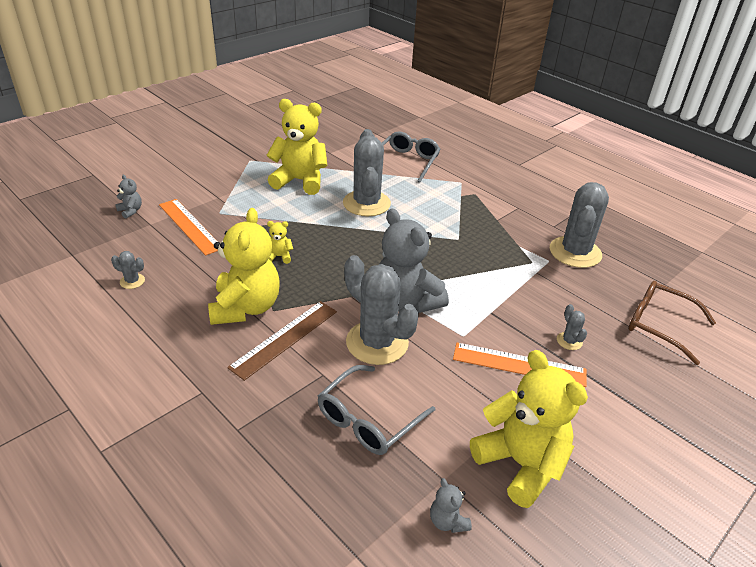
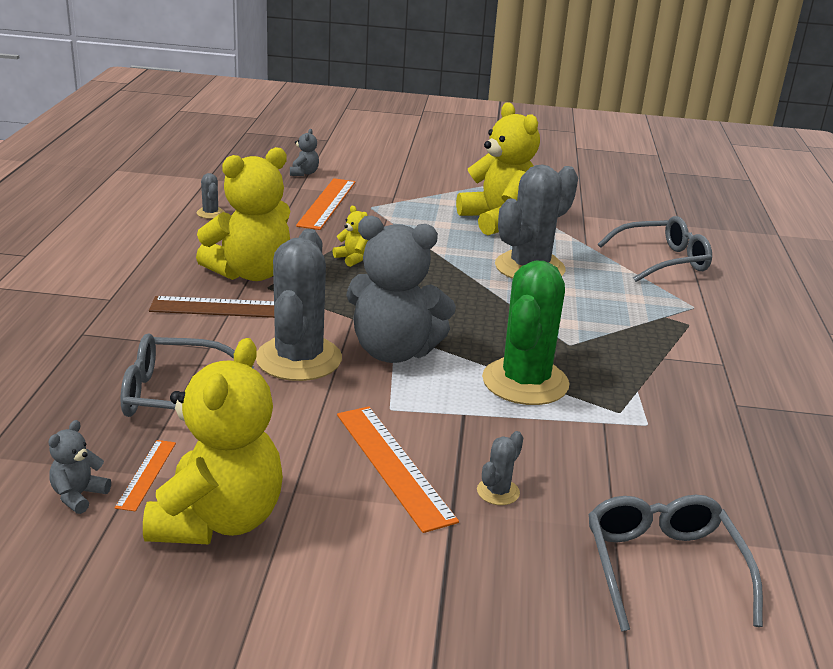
camera: 50 degrees right, 10 degrees down
(406, 301) = (394, 352): grey teddy bear -> grey teddy bear turned 90 degrees counterclockwise
(448, 475) = (146, 474): none -> orange ruler
(480, 274) = (525, 382): none -> green cactus
(575, 252) = (706, 440): grey cactus -> none
(659, 325) = (663, 567): brown glasses -> grey glasses

